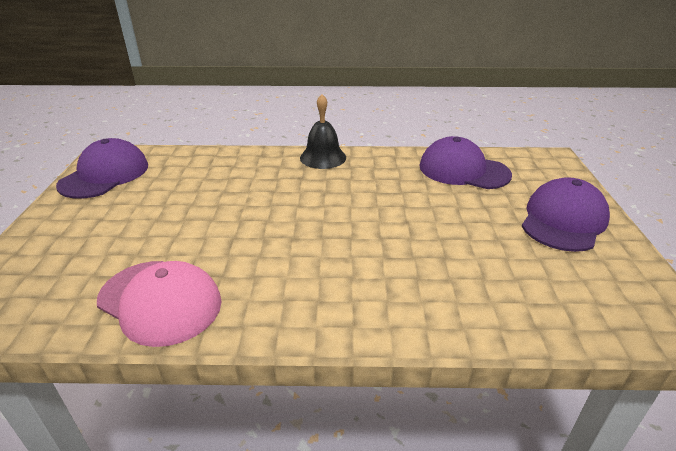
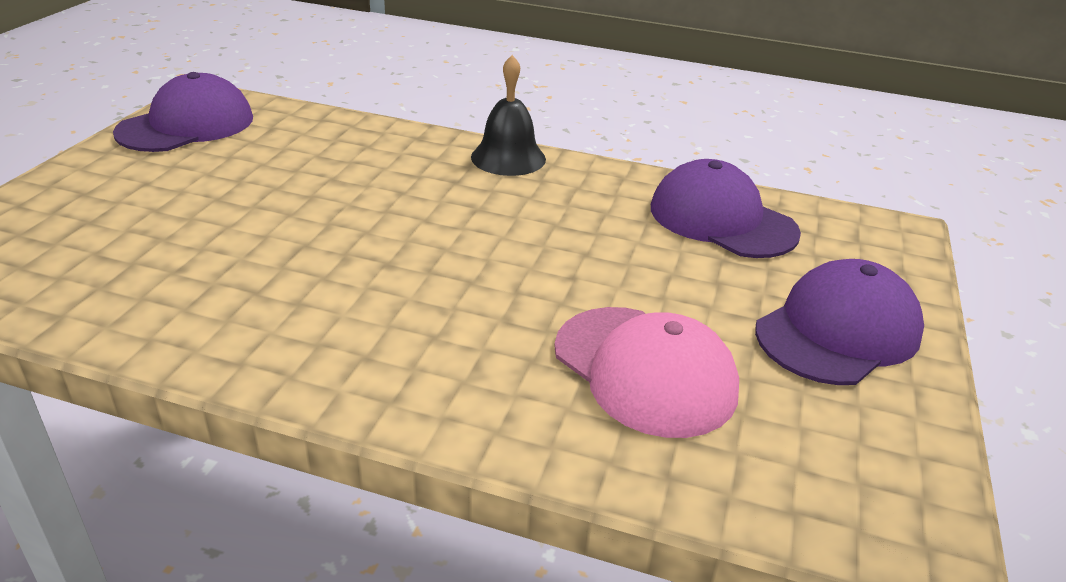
camera: 15 degrees right, 0 degrees up
(160, 301) = (155, 306): pink cap -> pink cap (644, 370)

